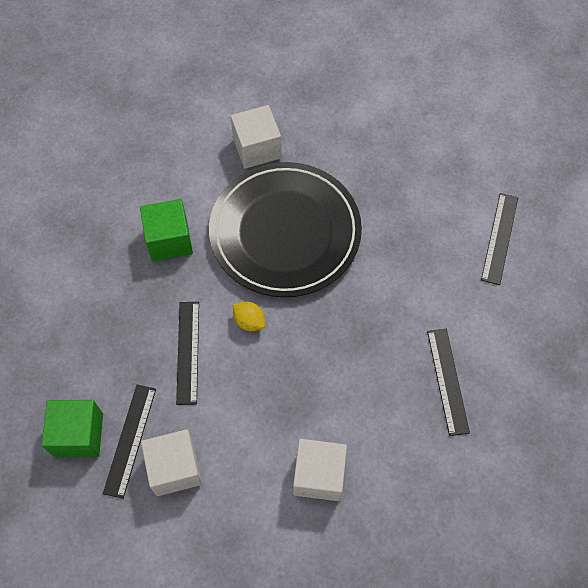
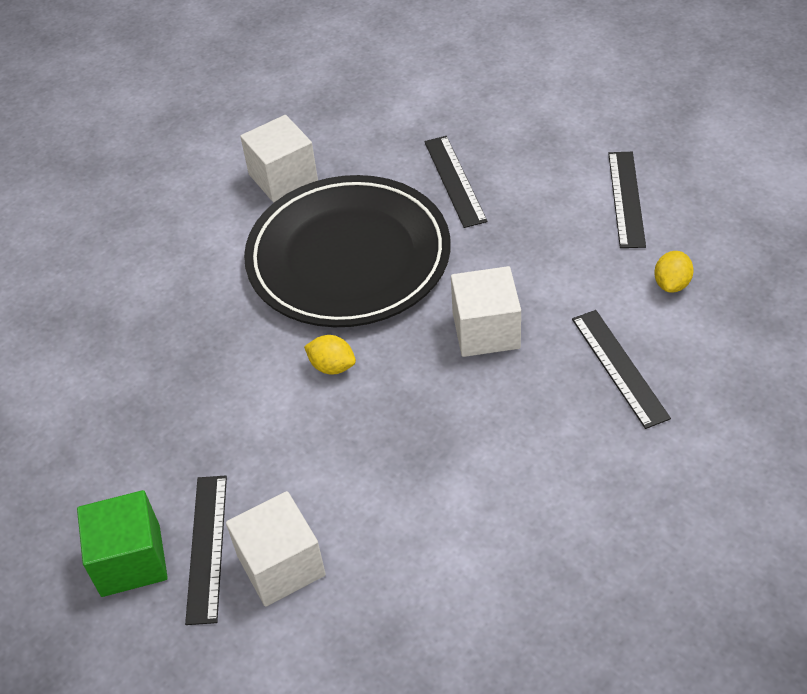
camera: 10 degrees left, 15 degrees down
(169, 240) = (196, 302): green cube -> none
(187, 352) = (258, 422): black ruler -> black ruler (454, 181)
(319, 475) = (486, 521): white cube -> white cube (486, 331)
(508, 322) = (671, 284): none -> yellow lemon

